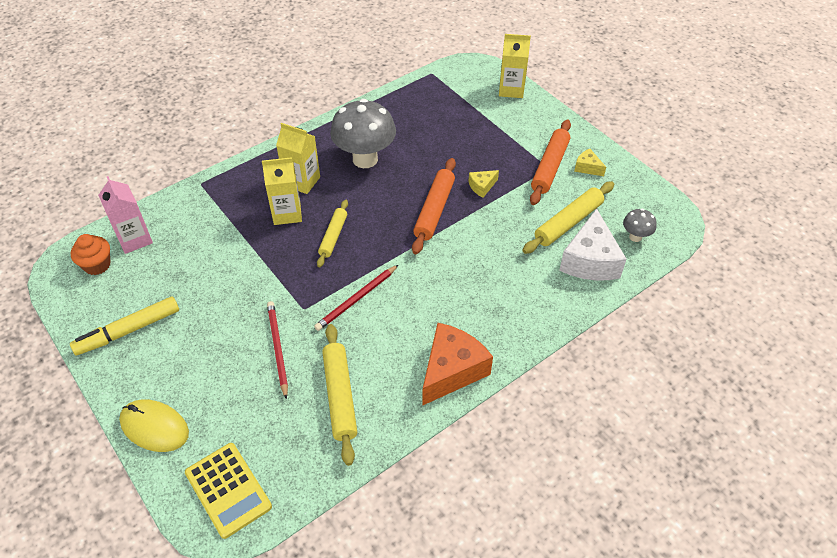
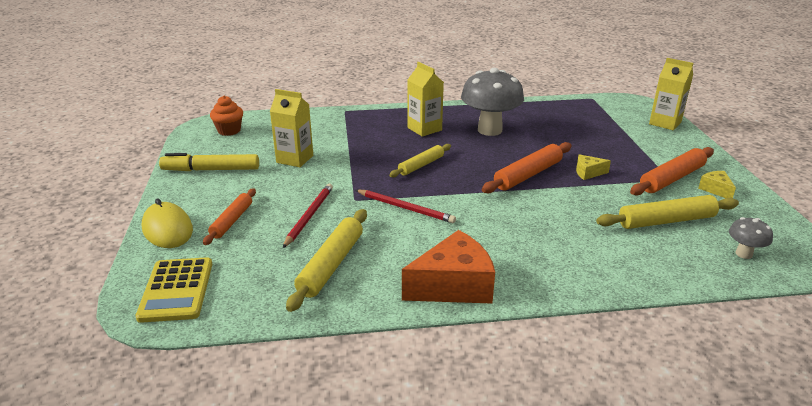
camera: 30 degrees right, 20 degrees down
(134, 239) = (268, 125): pink carton -> none
(209, 388) = (232, 221): none -> orange rolling pin
(287, 213) = (395, 142): yellow carton -> yellow carton (295, 159)
(356, 299) = (405, 208): red pencil -> red pencil turned 135 degrees counterclockwise
(590, 260) = (673, 255): white cheese -> none

